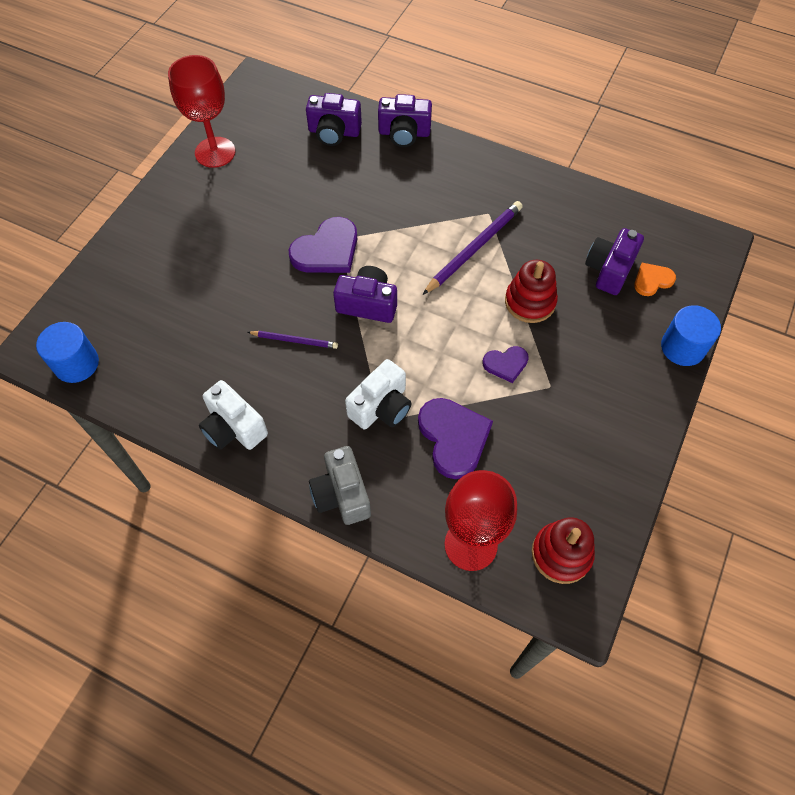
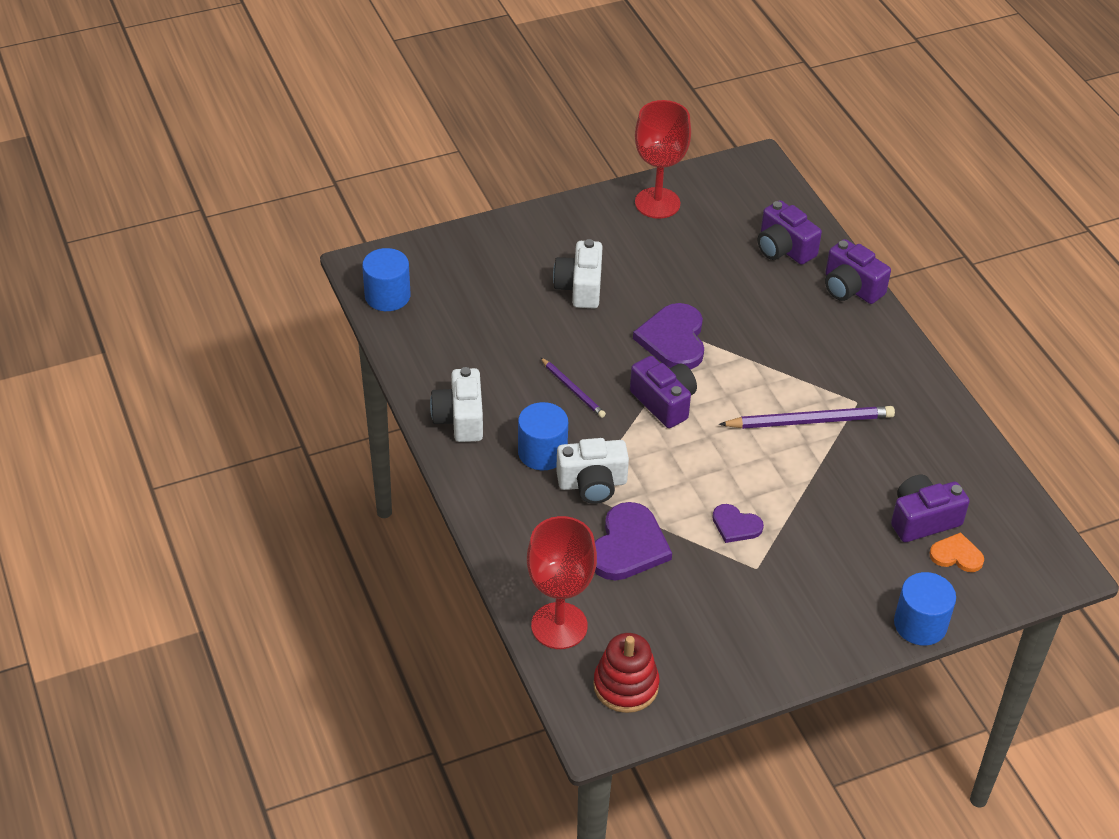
camera: 40 degrees right, 15 degrees down
(222, 254) = (580, 287): none -> white camera
(321, 409) = (542, 452): none -> blue cylinder
(327, 250) = (673, 339): purple heart -> purple heart turned 90 degrees clockwise
(341, 494) = (494, 521): grey camera -> none
(530, 302) = (813, 495): red stacking toy -> none

